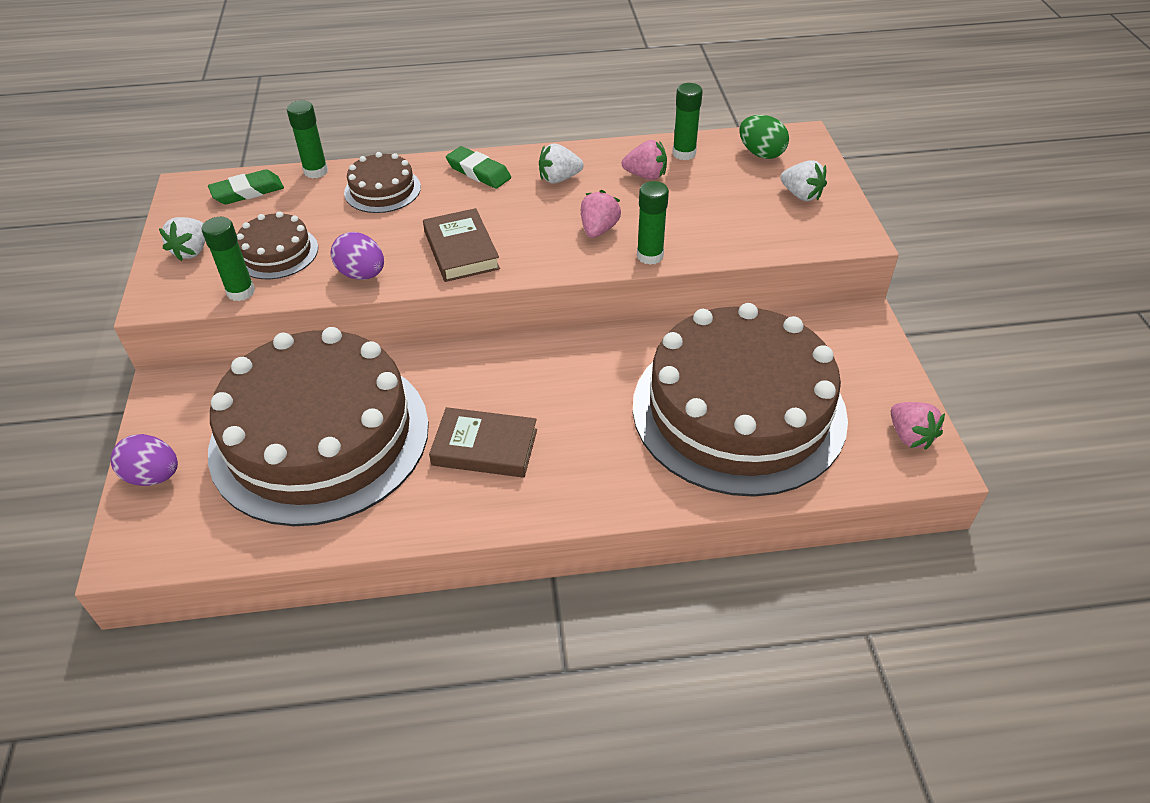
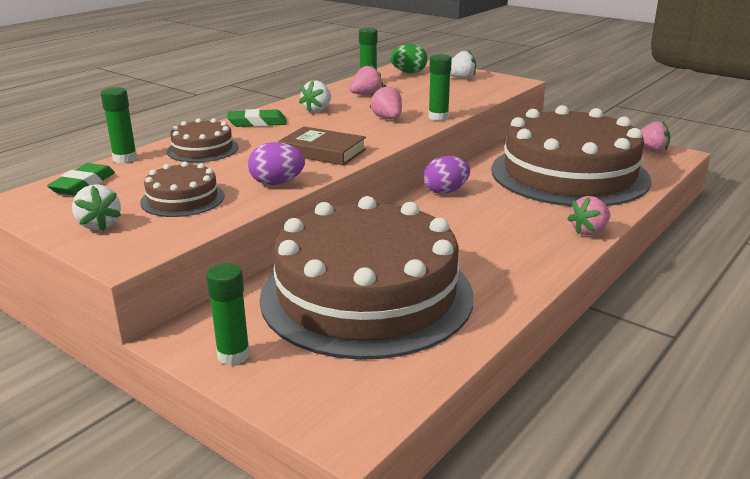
camera: 45 degrees left, 20 degrees down
(153, 476) = (277, 383): purple egg -> purple egg (446, 191)
(241, 292) = (196, 224): green glue stick -> green glue stick (233, 355)
(485, 447) = (480, 246): brown book -> none
(608, 502) = (589, 231): none -> pink strawberry

